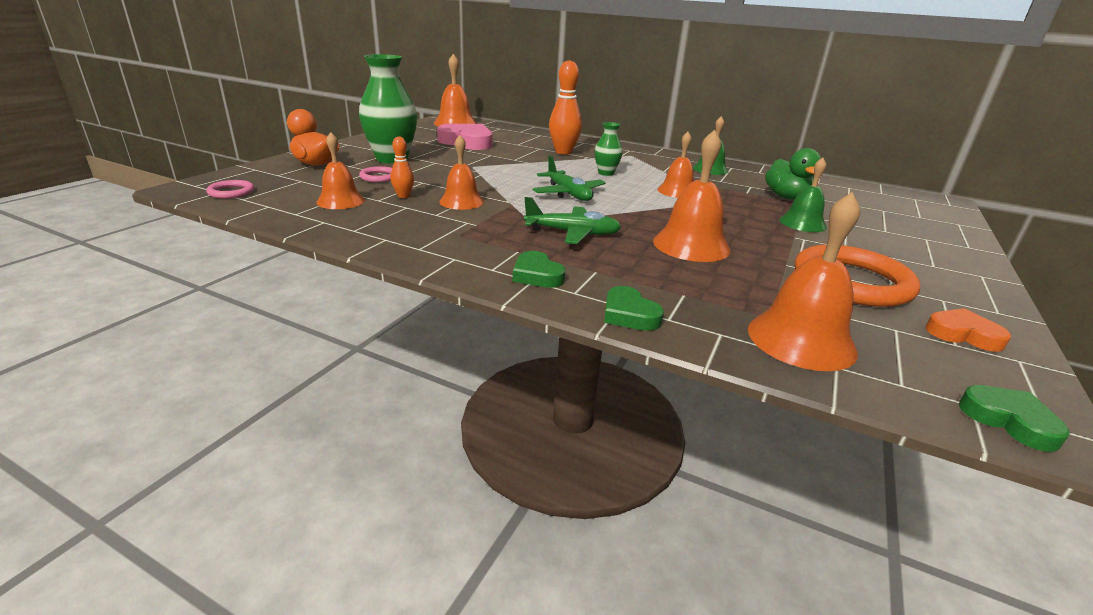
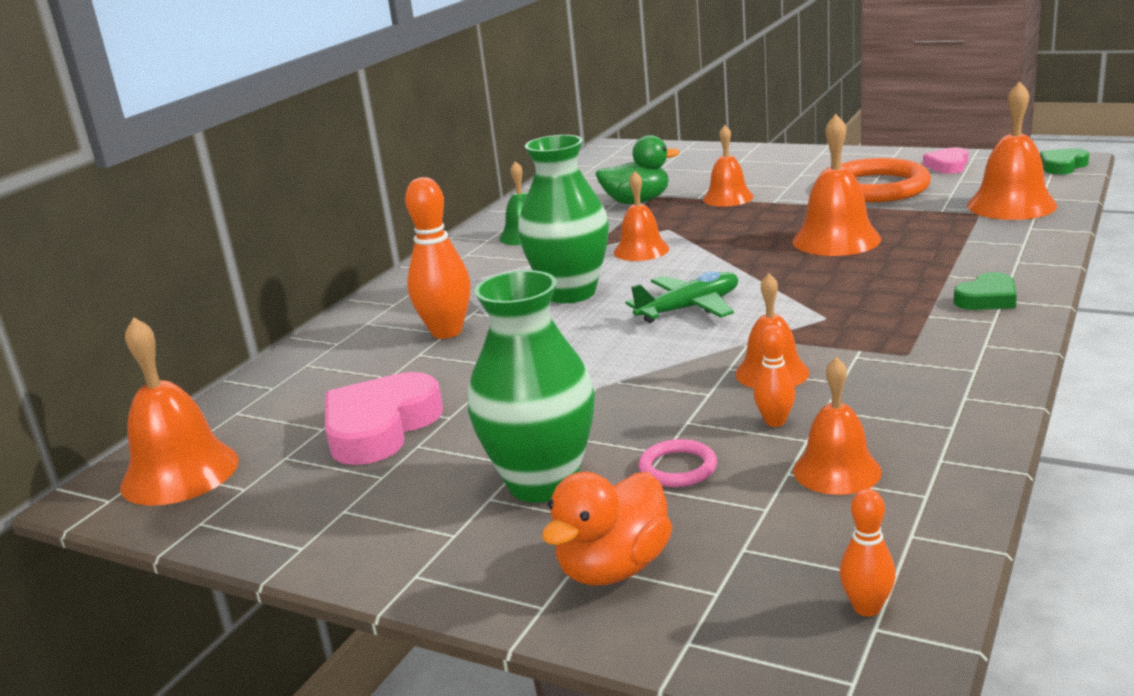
camera: 85 degrees left, 5 degrees down
(231, 192) = (867, 608): pink ring -> orange bowling pin
(572, 233) = (847, 293): green plane -> none
(606, 173) = (570, 293): green vase -> green vase, size x1.98
(629, 314) = (1033, 257): green heart -> none
(802, 223) = (728, 198): green bell -> orange bell
(963, 334) = (948, 165): orange heart -> pink heart

